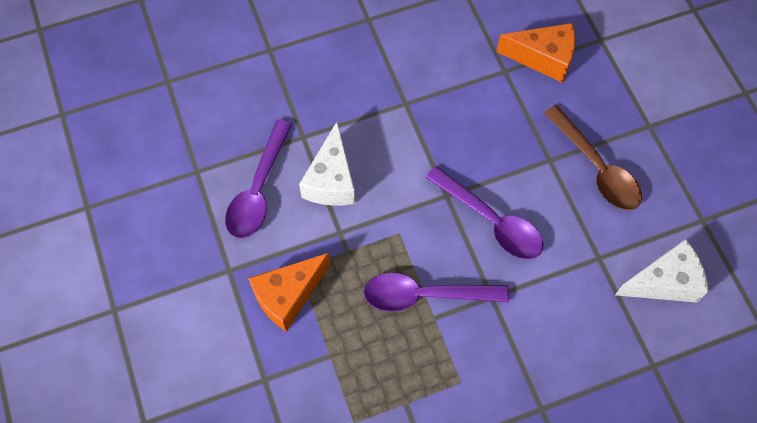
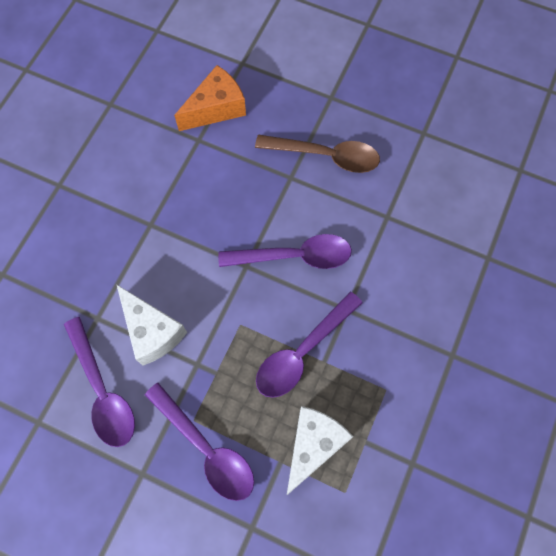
camera: 45 degrees left, 5 degrees up
(288, 296) = (206, 448): orange cheese -> purple spoon
(664, 282) = (441, 196): white cheese -> white cheese (313, 445)

